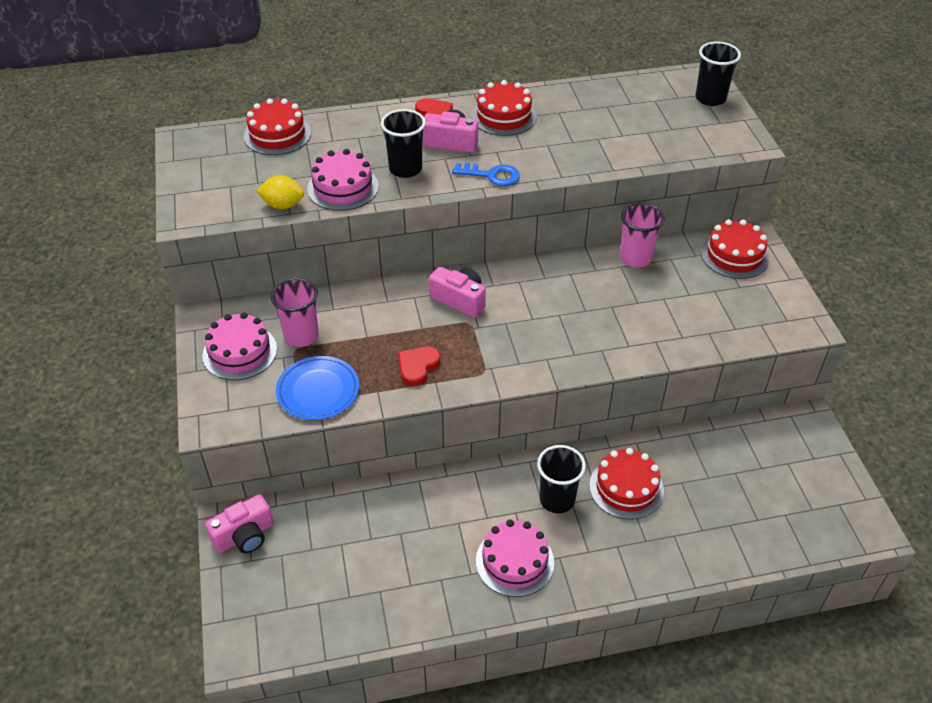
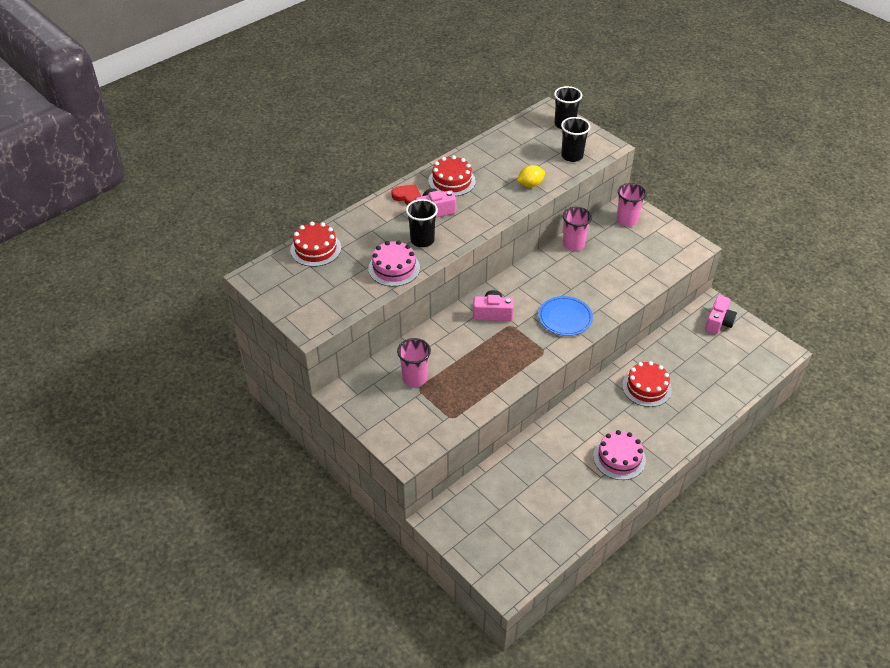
camera: 30 degrees left, 0 degrees up
(240, 352) = (385, 406): pink cake -> none
(244, 536) = (452, 522): pink camera -> pink camera (718, 322)
(283, 205) = (366, 295): yellow lemon -> yellow lemon (530, 184)
(318, 390) = (456, 406): blue plate -> blue plate (565, 318)
(417, 367) = (503, 365): red heart -> none
(492, 175) = (479, 224): blue key -> none
(557, 499) = (615, 412): black cup -> black cup (572, 156)
(734, 255) = (627, 220): red cake -> pink cup

